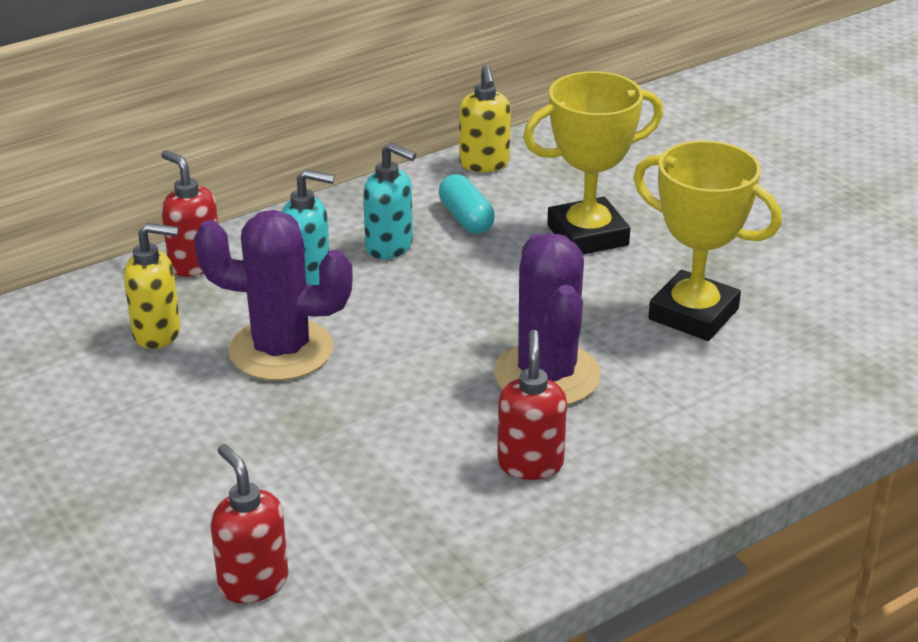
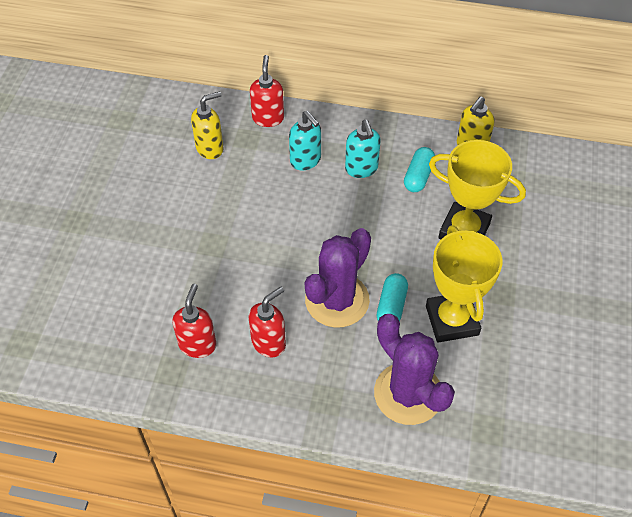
camera: 45 degrees right, 20 degrees up
(158, 333) = (210, 148): yellow soap dispenser -> yellow soap dispenser turned 75 degrees counterclockwise
(253, 582) = (100, 309): red soap dispenser -> red soap dispenser (198, 344)
(281, 350) = (245, 196): purple cactus -> purple cactus (408, 393)
(614, 342) = (391, 306): none -> turquoise capsule

